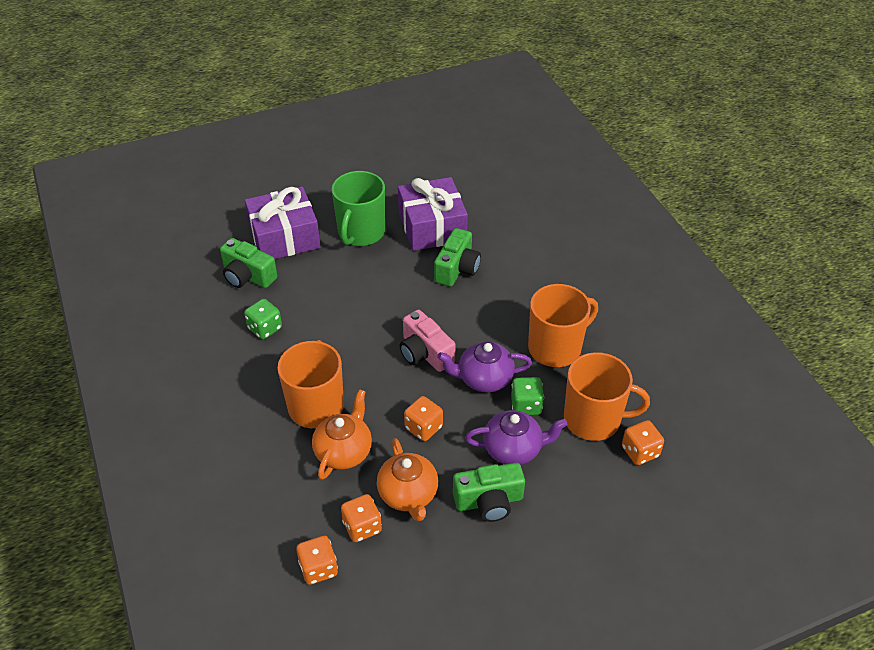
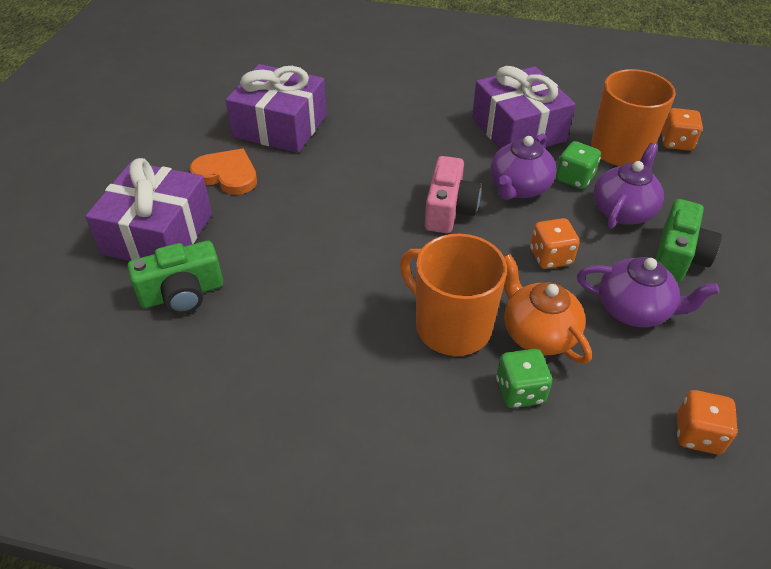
camera: 55 degrees left, 0 degrees up
(265, 328) = (286, 317): green dice -> green dice (520, 391)
(361, 232) = (227, 174): green mug -> orange heart
(362, 527) = (657, 367): orange dice -> none
(408, 494) = (634, 309): orange teapot -> purple teapot
(425, 353) = (449, 210): pink camera -> pink camera turned 75 degrees counterclockwise
(457, 268) = (356, 137): green camera -> none
(556, 348) = (518, 129): orange mug -> purple gift

